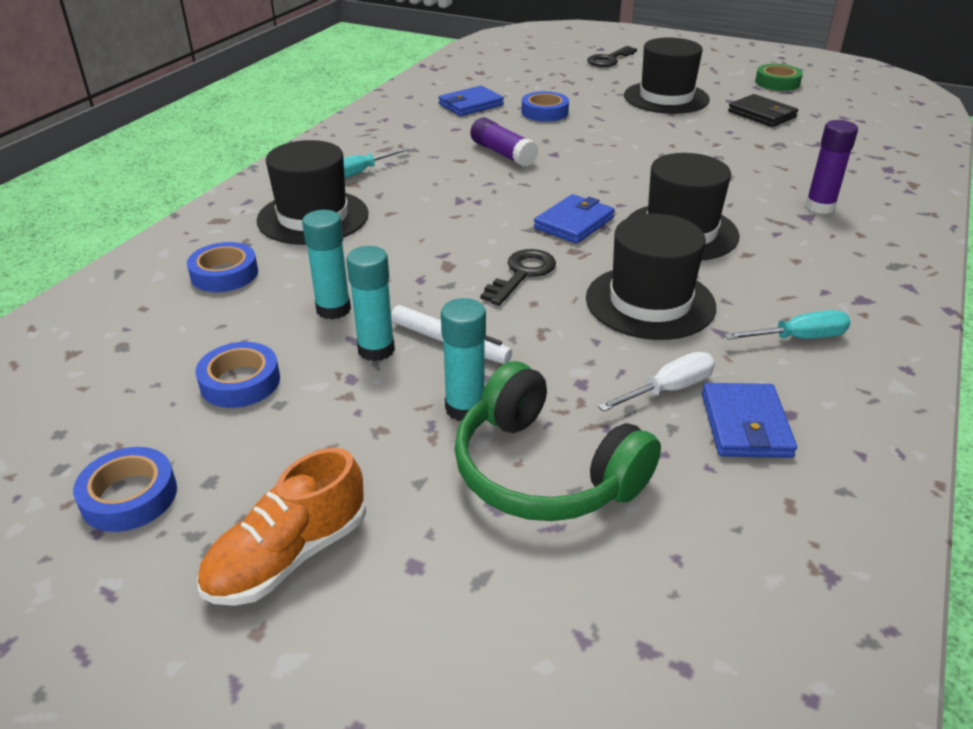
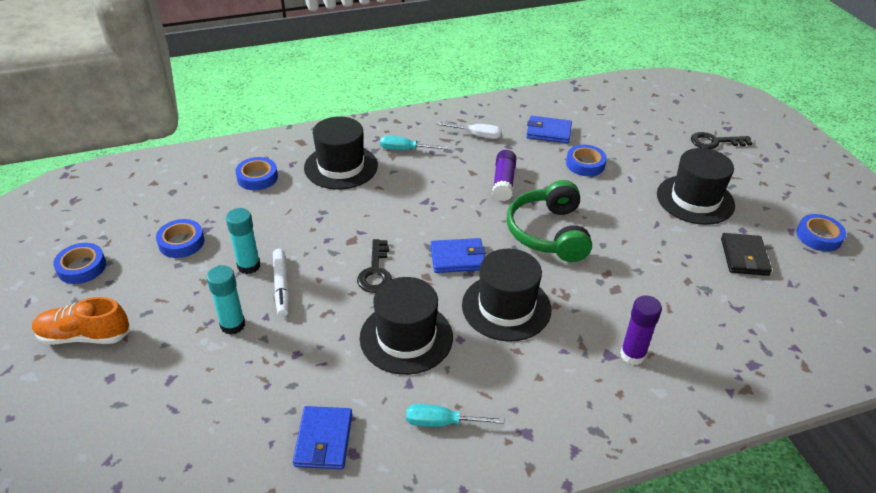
camera: 45 degrees right, 5 degrees up
(333, 309) = (267, 230): turquoise glue stick -> none
(522, 274) = (375, 271): black key -> black key turned 105 degrees clockwise
(544, 471) = (210, 382): green headphones -> green headphones (549, 233)
(669, 389) = (326, 391): white screwdriver -> white screwdriver (477, 135)
(745, 425) = (324, 440): blue wallet -> blue wallet turned 45 degrees counterclockwise
(777, 83) = (818, 236): green tape -> blue tape
(800, 338) = (441, 422): turquoise screwdriver -> turquoise screwdriver turned 150 degrees clockwise

